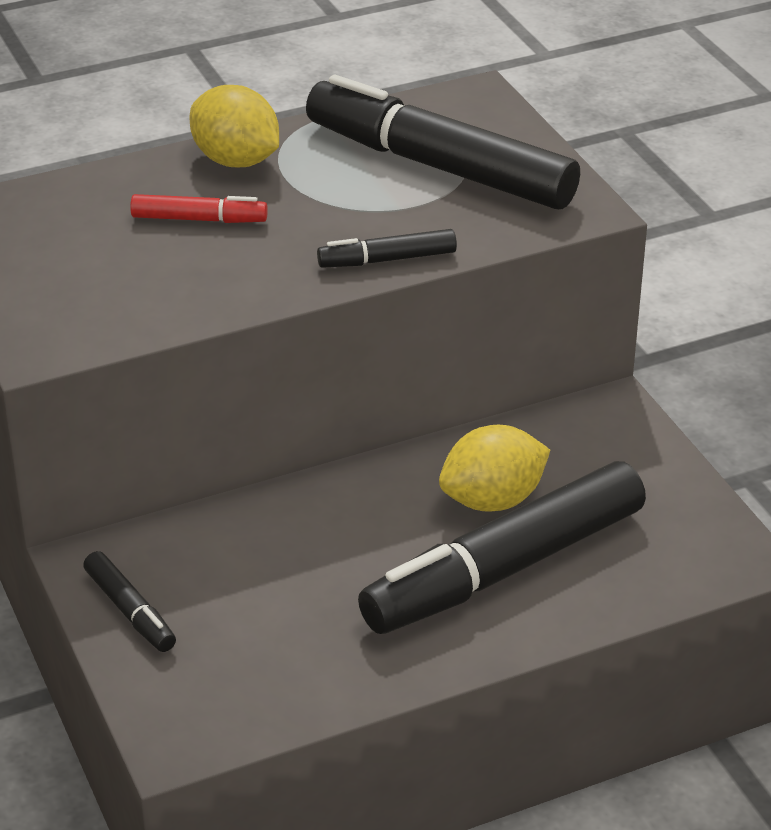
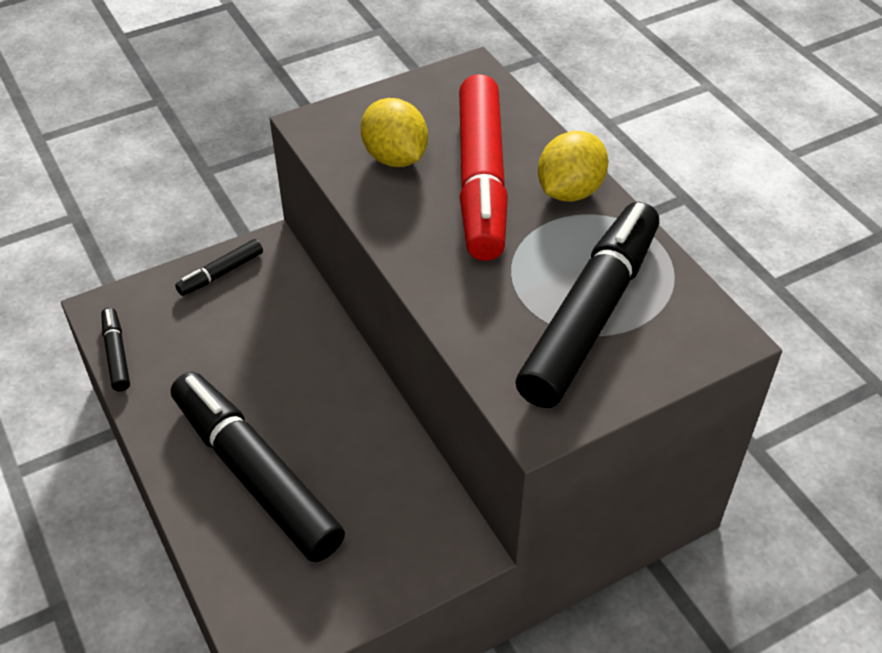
camera: 85 degrees right, 10 degrees up
(199, 219) = (481, 180): red marker -> red marker, size x2.27
(387, 259) = (439, 290): black marker -> black marker (117, 354)
(492, 500) = (336, 464): yellow lemon -> yellow lemon (395, 157)

